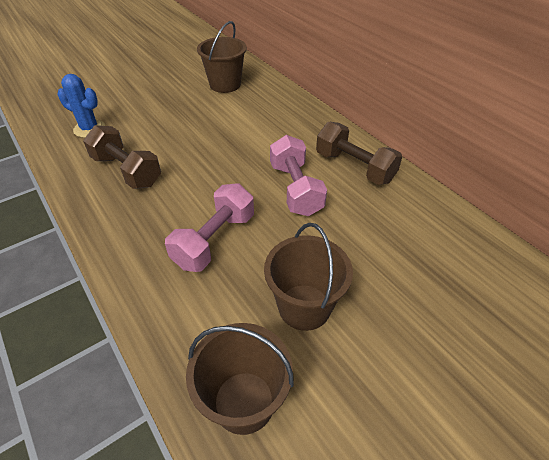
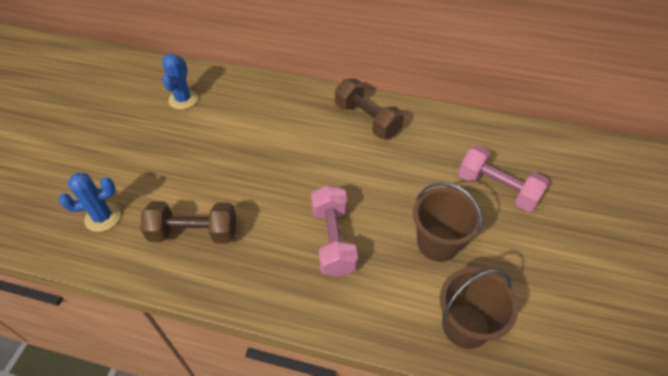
camera: 40 degrees left, 5 degrees up
(225, 84) = (183, 99): brown bucket -> blue cactus
(295, 189) = (345, 163): pink dumbbell -> pink dumbbell (497, 189)
(354, 167) = (367, 120): brown dumbbell -> brown dumbbell turned 45 degrees clockwise

